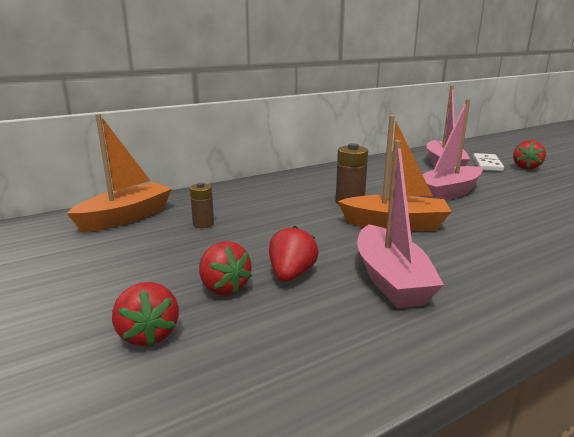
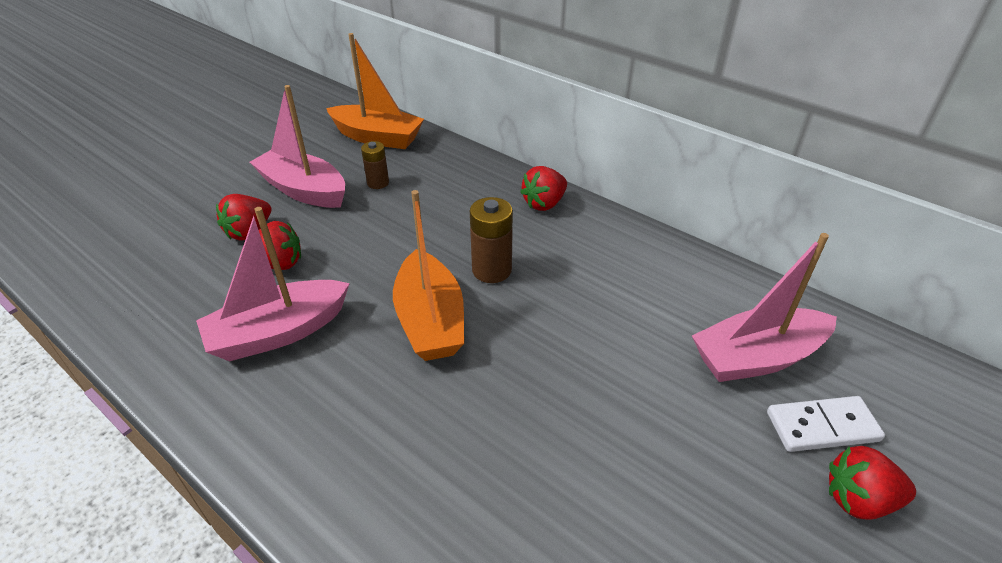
camera: 70 degrees right, 20 degrees up
(148, 334) = (179, 218): red strawberry -> red strawberry (544, 203)
(447, 193) = (589, 368): pink boat -> pink boat (304, 190)

